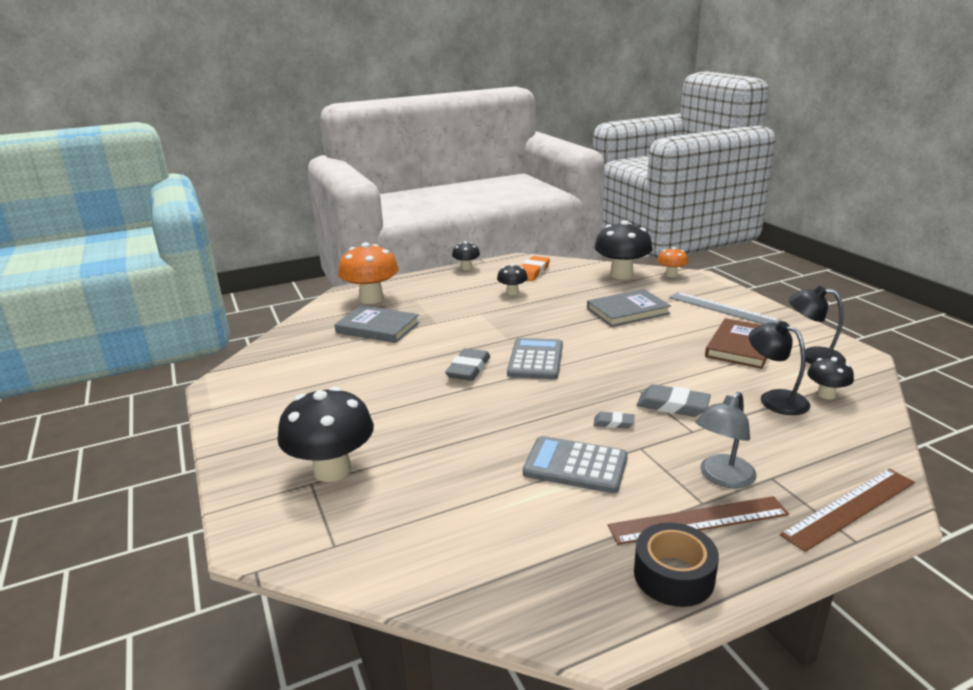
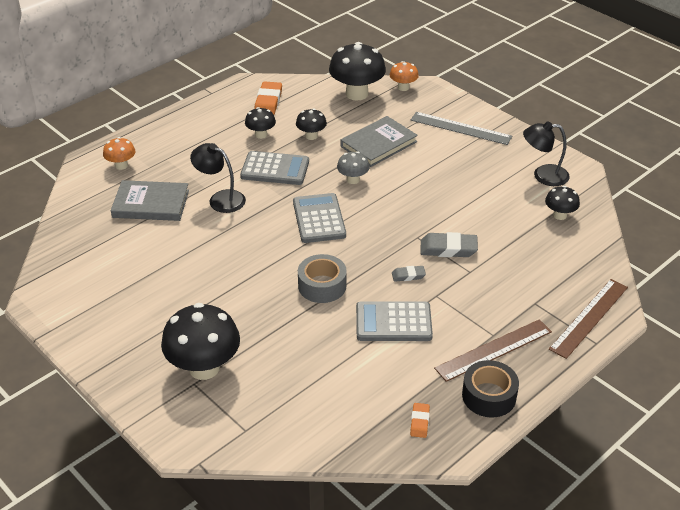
camera: 20 degrees left, 15 degrees up
(371, 299) = (121, 165): orange mushroom -> orange mushroom, size x0.52
(466, 268) = (197, 105): black mushroom -> black mushroom (311, 136)
(468, 369) = (264, 240): grey eraser -> none
(508, 416) = (322, 286): none -> grey tape
(511, 317) = (275, 169): none -> grey calculator
(561, 587) = (419, 422): none -> orange eraser
(587, 334) = (353, 180): none -> grey mushroom
(722, 478) = (501, 311): grey lamp -> none
(741, 346) = (486, 173): brown book -> none
(774, 399) = (523, 227): black lamp -> black lamp (220, 199)

